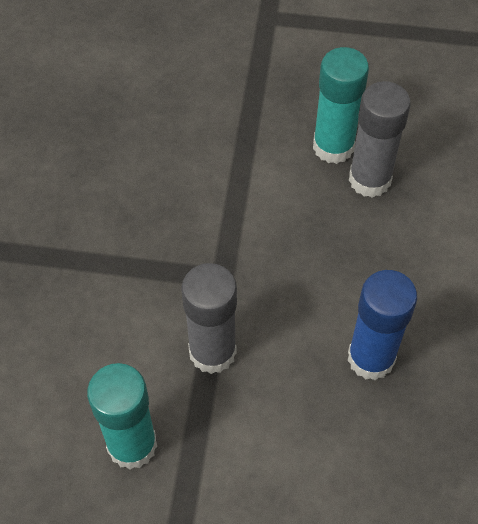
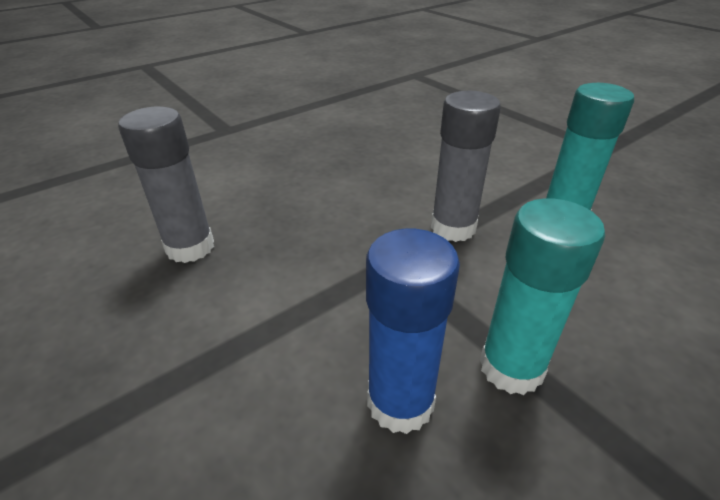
camera: 135 degrees left, 20 degrees down
(333, 147) = (166, 288): turquoise glue stick -> turquoise glue stick (511, 367)
(371, 358) = (352, 173): blue glue stick -> blue glue stick (400, 402)

